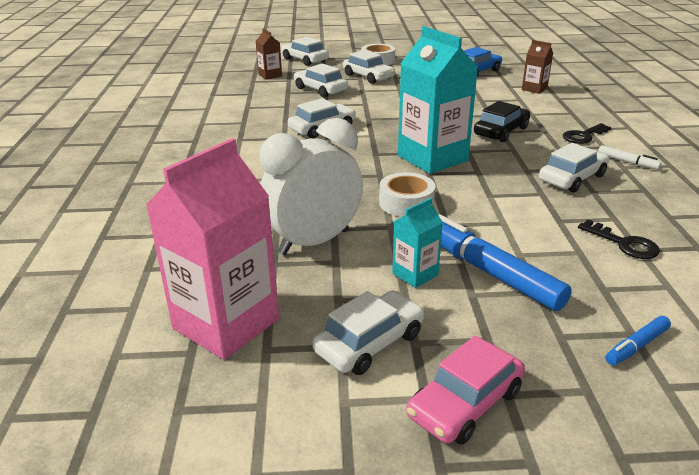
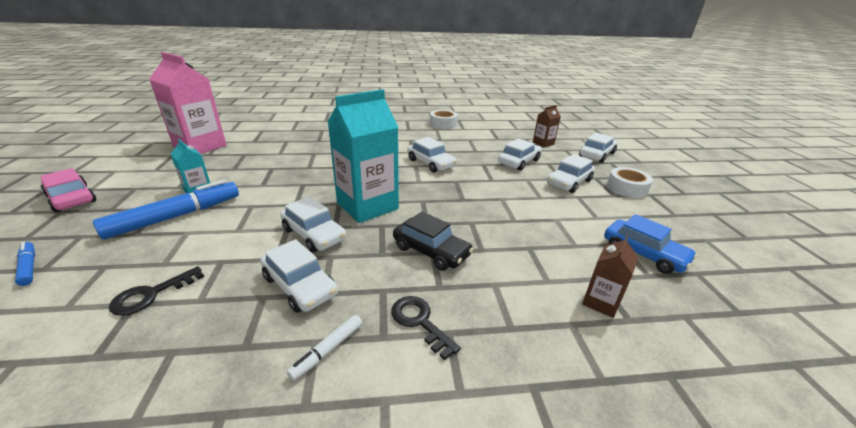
camera: 85 degrees right, 0 degrees up
(314, 242) = (259, 163): white clock -> none
(370, 343) = (148, 176): white car -> white car (314, 234)
(406, 203) = (292, 191): white tape -> white tape (443, 124)

